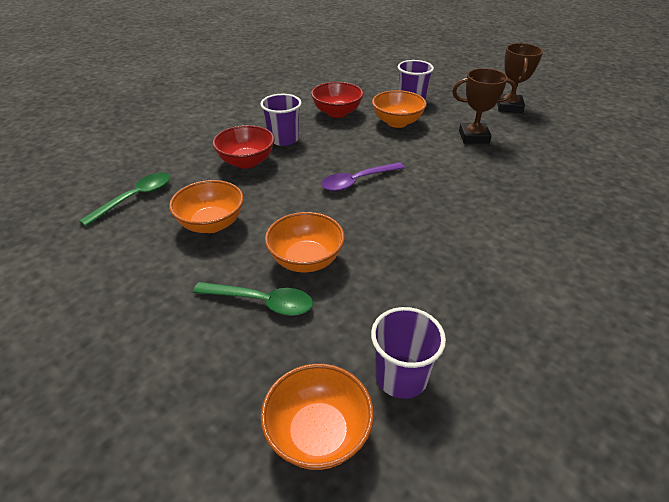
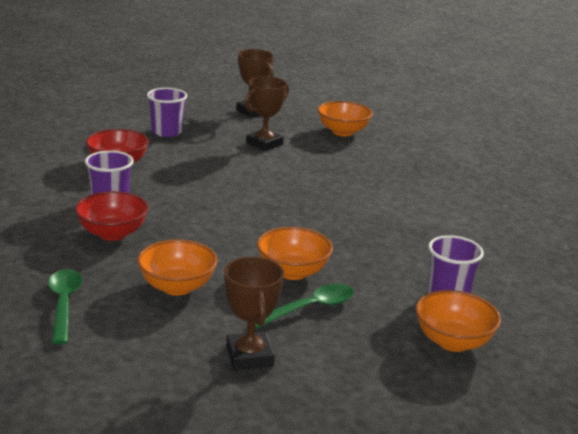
camera: 50 degrees left, 15 degrees down
(151, 313) = (249, 356): none -> brown trophy
(357, 181) = (235, 208): purple spoon -> none
(397, 122) = (186, 153): orange bowl -> orange bowl (343, 132)

